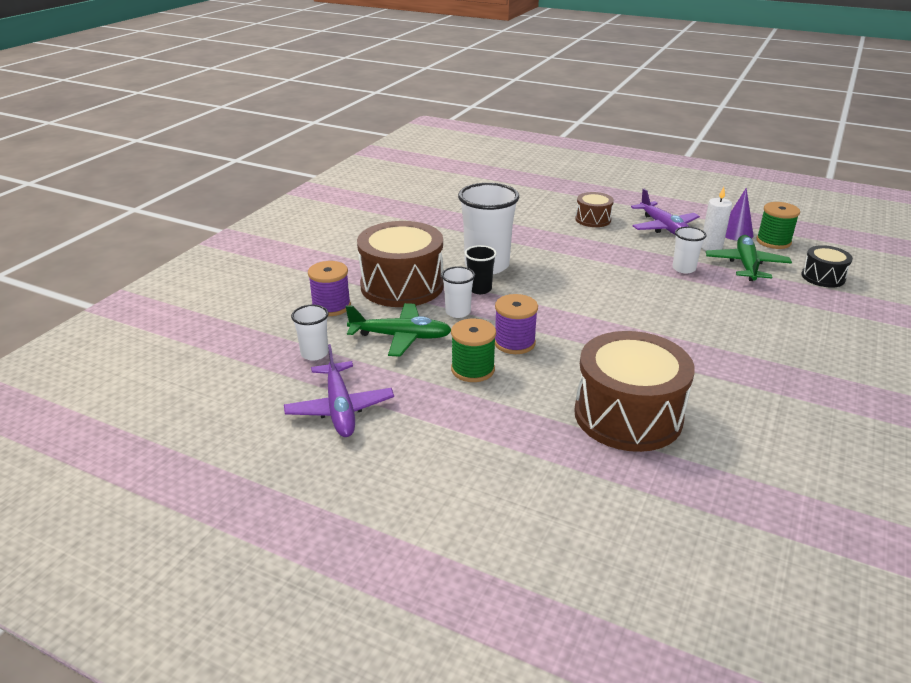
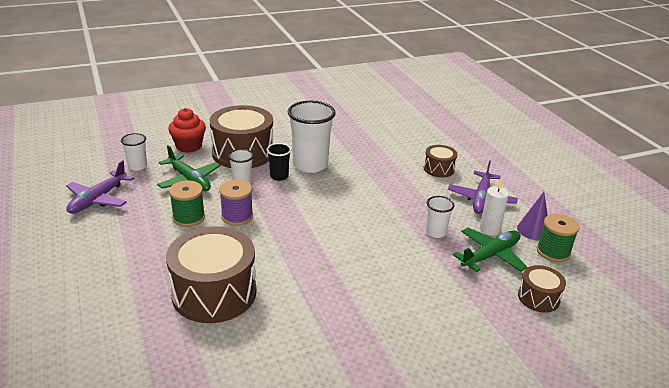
camera: 40 degrees right, 0 degrees up
(331, 306) = (189, 146): purple spool -> red cupcake
(823, 277) = (538, 298): black drum -> brown drum

